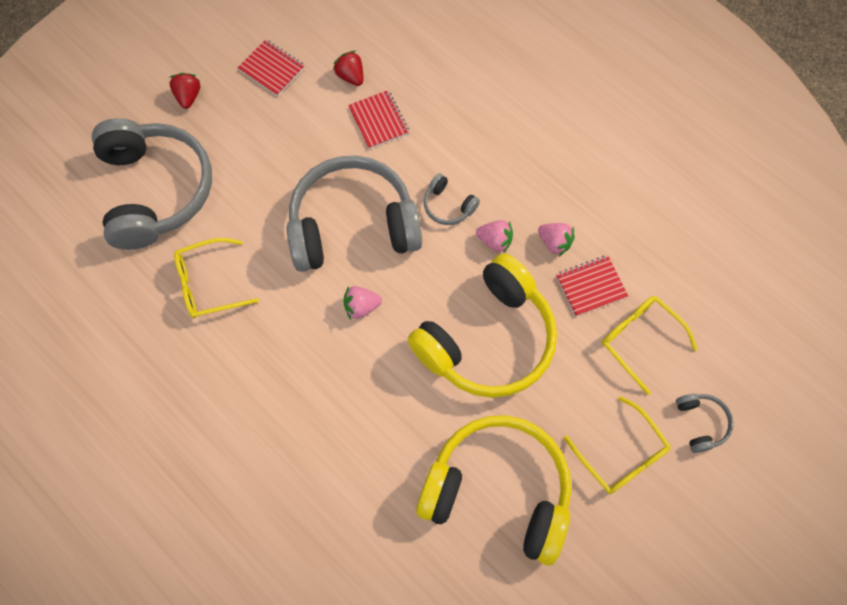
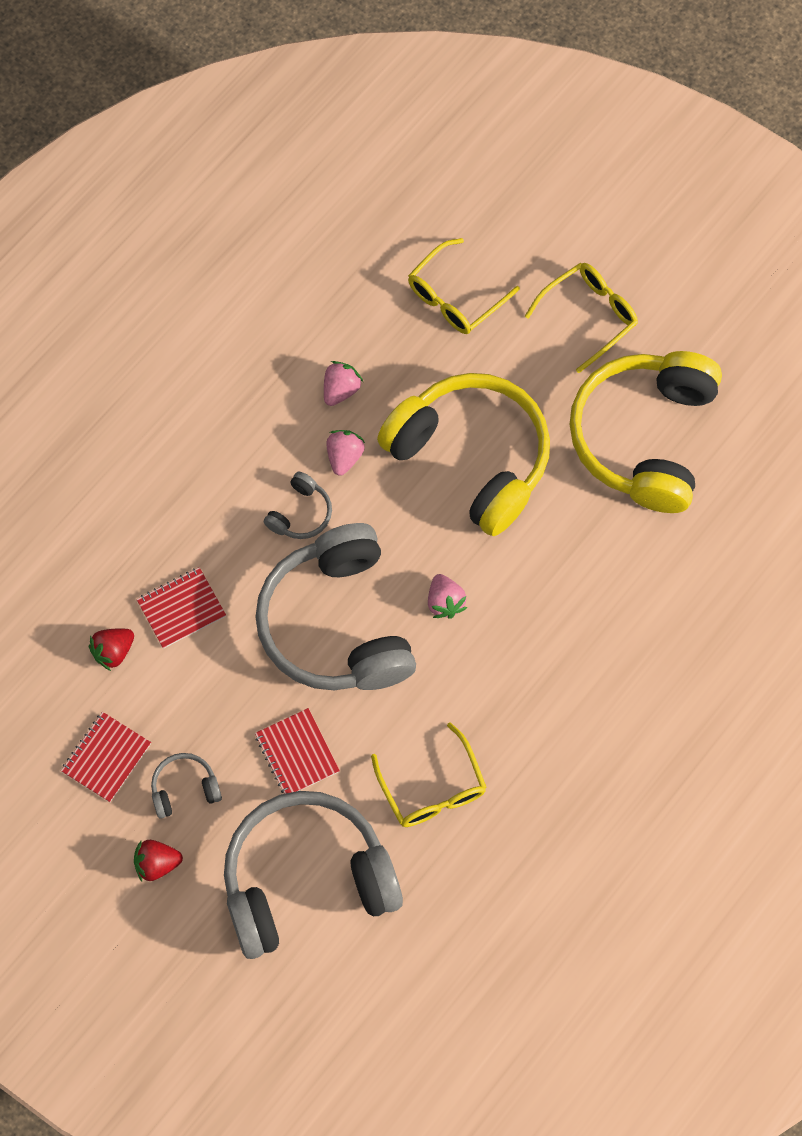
camera: 95 degrees left, 0 degrees up
(591, 286) = (394, 349): red notebook -> red notebook (297, 753)
(701, 423) = (544, 237): grey headphones -> grey headphones (184, 788)

